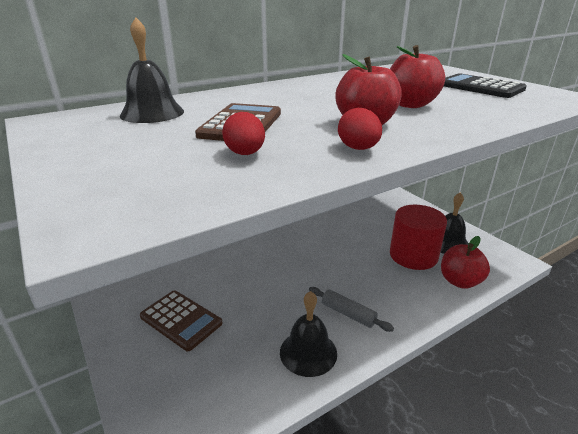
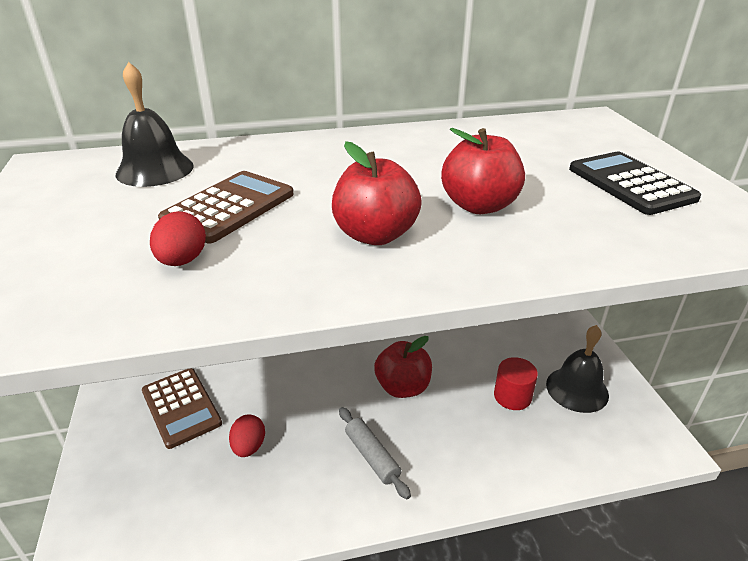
camera: 20 degrees right, 5 degrees up
(308, 352) = (294, 493): black bell -> none
(358, 148) = (317, 279): red egg -> red egg (249, 447)
(413, 255) = (512, 396): red cylinder -> red cylinder, size x0.55
(460, 281) = (554, 453): red apple -> red apple (403, 387)

